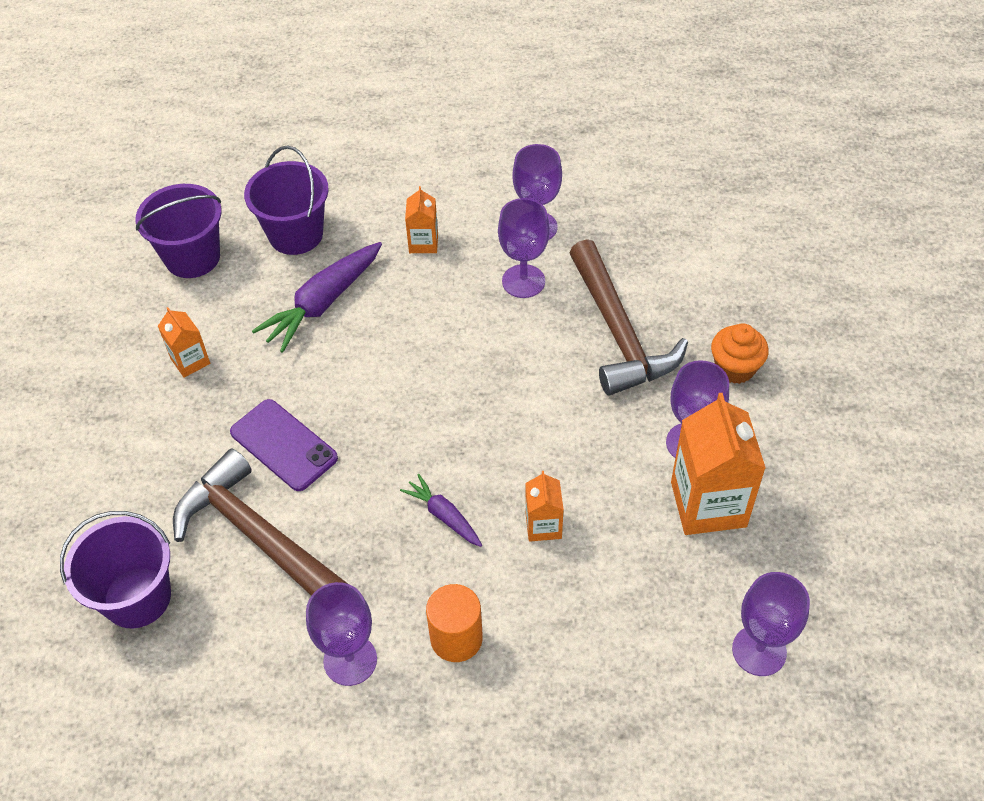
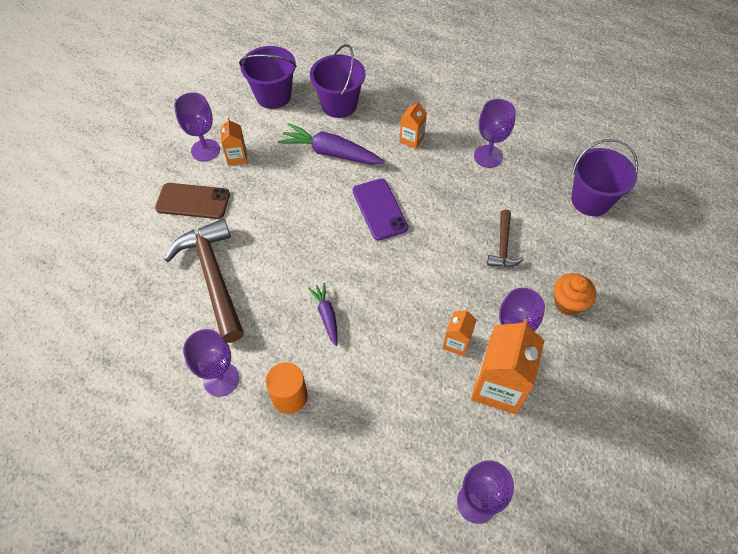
camera: 25 degrees right, 5 degrees up
(137, 597) = (129, 284): purple bucket -> purple bucket (591, 200)
(163, 447) = (193, 201): none -> brown phone
(283, 445) = (259, 229): purple phone -> purple phone (379, 209)
(323, 303) = (331, 153): purple carrot -> purple carrot turned 45 degrees clockwise
(523, 281) = (460, 188): purple goblet -> purple goblet (205, 150)
(543, 526) = (383, 350): orange carton -> orange carton (456, 343)
(618, 332) = (503, 246): brown hammer -> brown hammer, size x0.51

